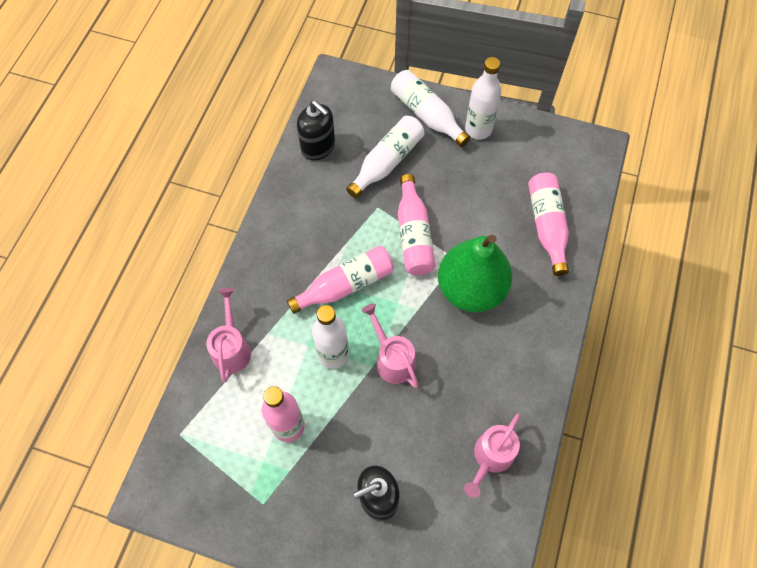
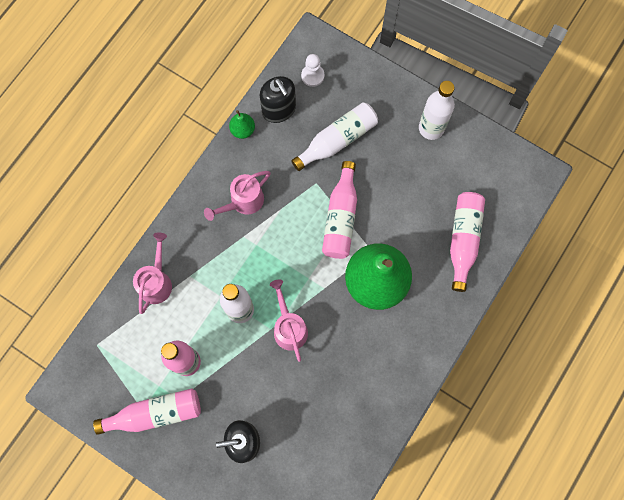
camera: 15 degrees right, 10 degrees up
(286, 174) = (243, 130): none -> green pear
(343, 108) = (312, 76): none -> white pawn
(345, 285) = (267, 250): pink bottle -> pink bottle (155, 413)
(427, 115) = (387, 101): white bottle -> none
(490, 458) = (346, 434): pink watering can -> pink watering can (242, 202)

